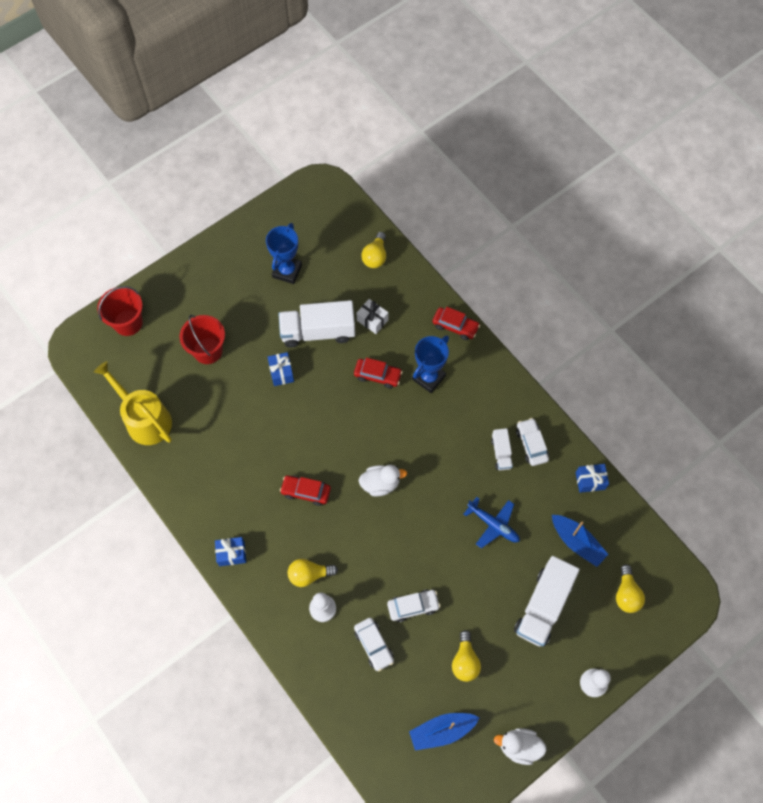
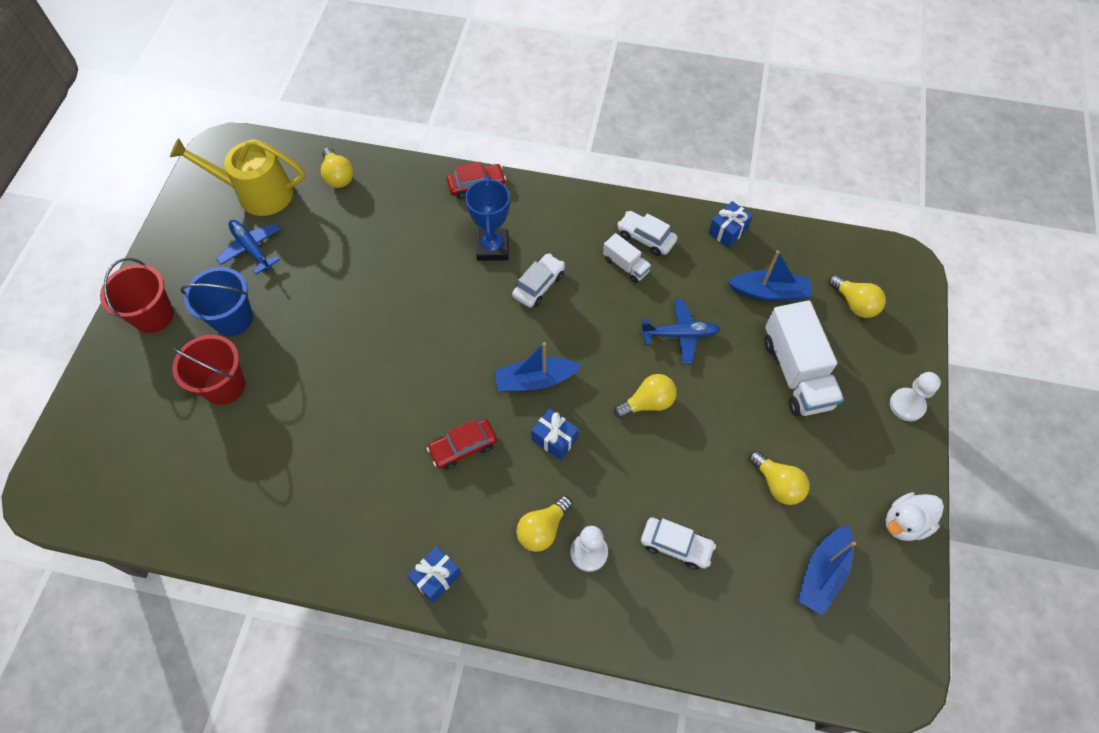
camera: 40 degrees left, 5 degrees down
(128, 322) = (97, 424): red bucket -> red bucket (153, 316)
(145, 419) = (205, 512): yellow watering can -> yellow watering can (258, 193)
(243, 310) = (233, 318): none -> blue bucket
(281, 372) = (331, 349): blue gift -> blue gift (554, 439)
(287, 271) = (252, 249): blue trophy -> blue plane
(318, 331) = (337, 283): white truck -> none
(372, 320) = (387, 234): white gift -> none
(377, 375) = (438, 281): red car -> none
(380, 484) = (535, 380): white duck -> blue boat
(413, 606) = (678, 473): white car -> white car (538, 285)
(434, 551) = (648, 403): none -> yellow light bulb

